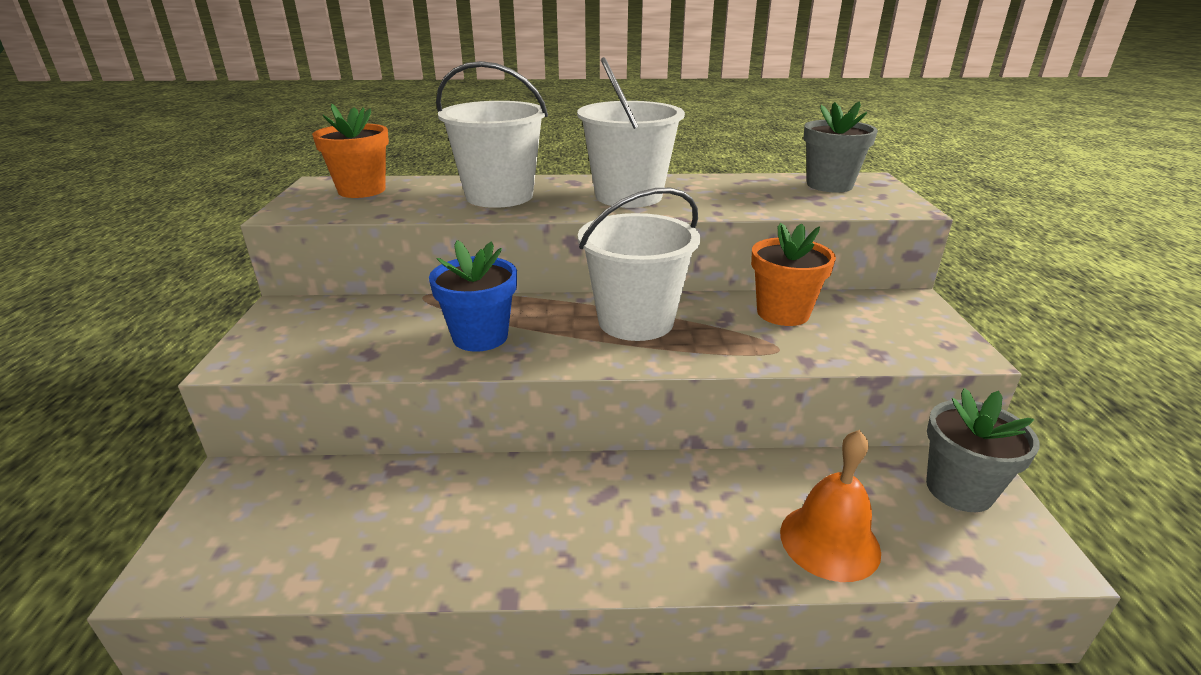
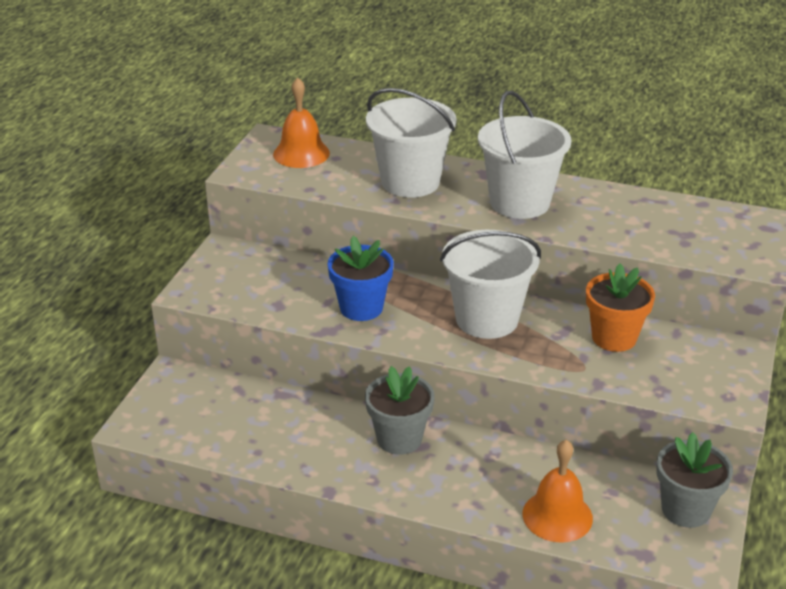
camera: 20 degrees right, 5 degrees up
(362, 190) = (301, 153): orange flower pot -> orange bell
(829, 185) = (716, 221): grey flower pot -> grey flower pot (399, 439)

